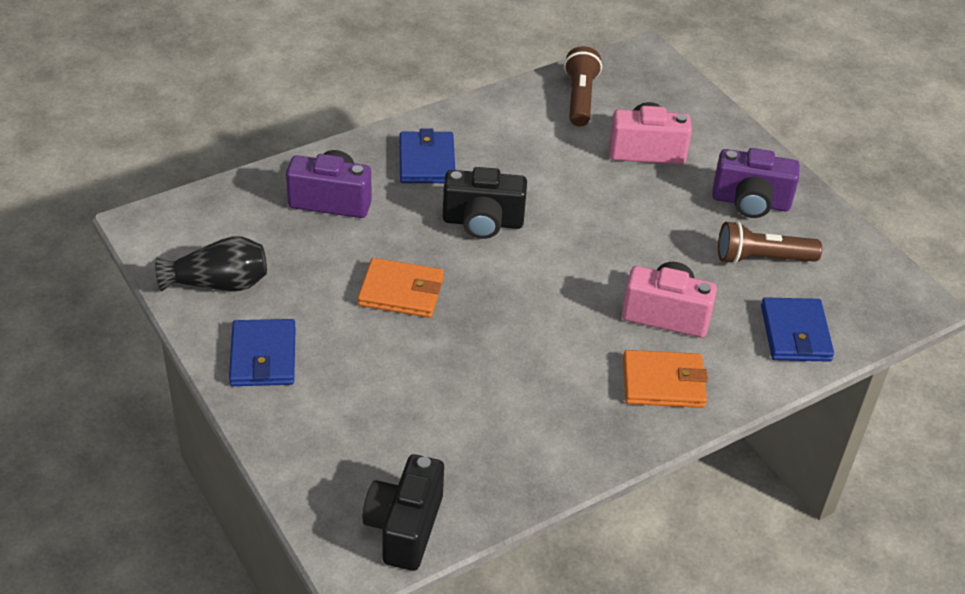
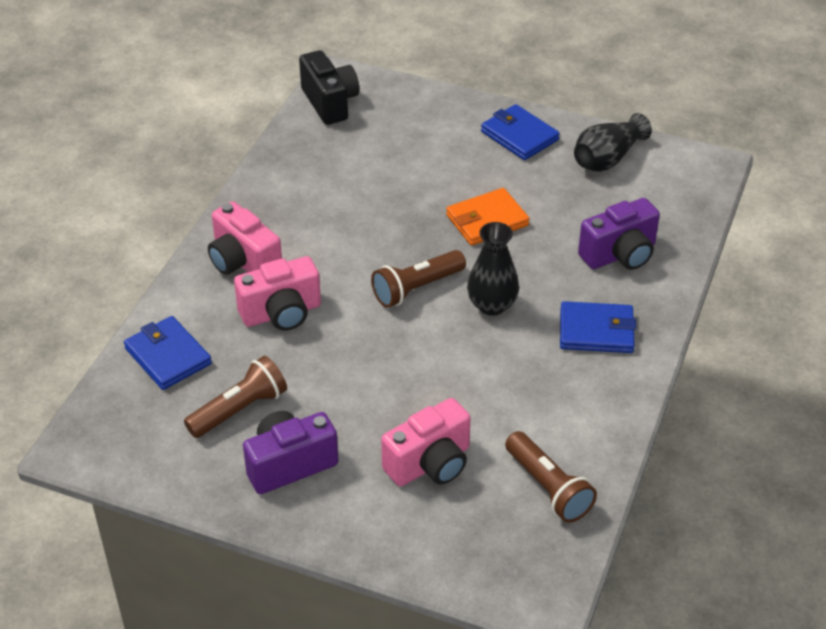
camera: 145 degrees right, 0 degrees up
(427, 161) = (596, 331): blue wallet -> blue wallet turned 45 degrees counterclockwise
(483, 222) = (492, 305): black camera -> black vase
(529, 269) = (416, 288): none -> brown flashlight
(663, 383) = (243, 262): orange wallet -> pink camera

